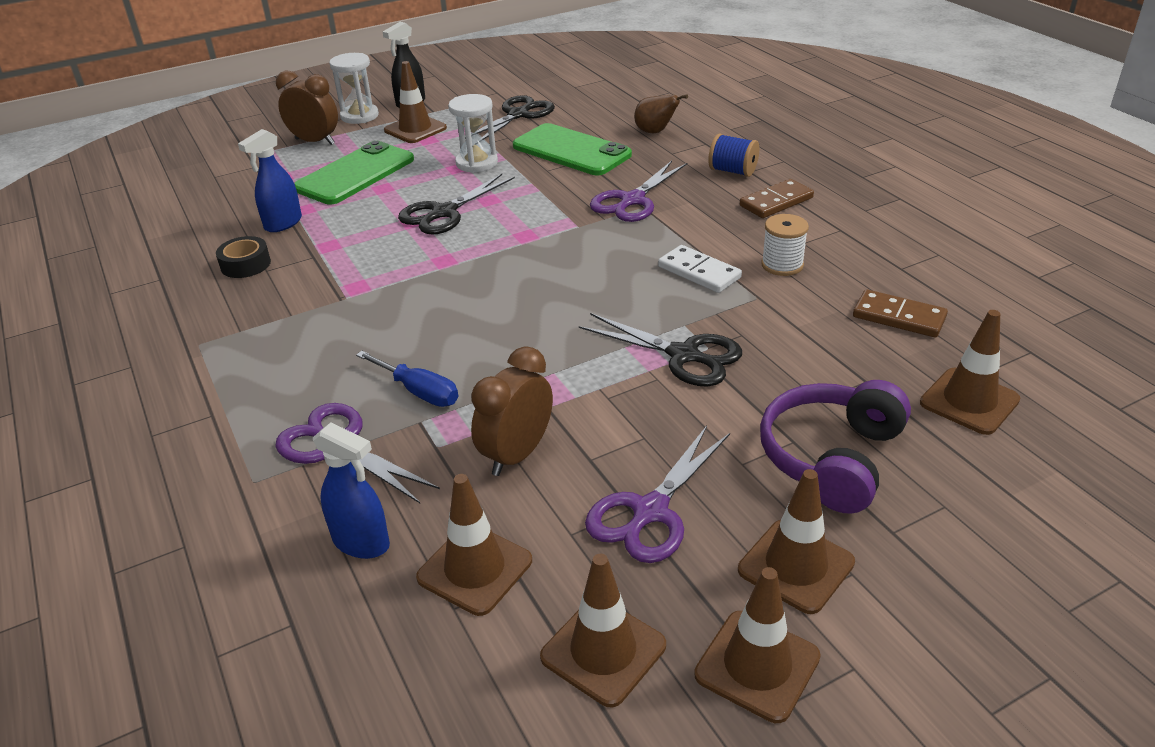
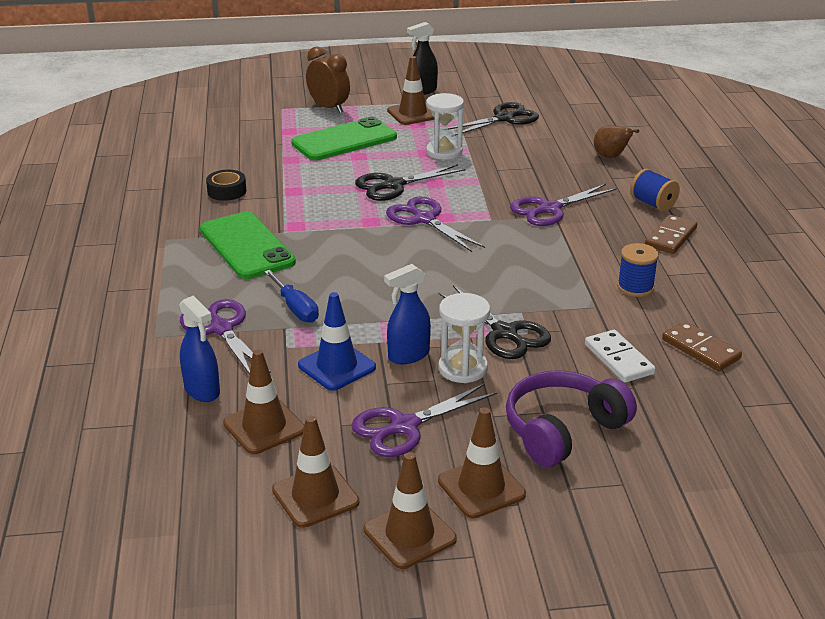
camera: 20 degrees right, 5 degrees down
(283, 223) = (269, 167): blue spray bottle -> blue spray bottle (408, 355)
(359, 116) = (375, 94): white hourglass -> white hourglass (462, 368)
(504, 243) = (424, 219): none -> purple scissors
(516, 455) = (337, 366): brown clock -> blue traffic cone
(571, 151) = (528, 158): green phone -> green phone (247, 246)
(699, 272) = (562, 276): white domino -> white domino (619, 359)
(776, 202) = (670, 237): brown domino -> brown domino turned 45 degrees counterclockwise
(782, 265) = (635, 287): white spool -> blue spool
(969, 401) = (705, 422): brown traffic cone -> none

